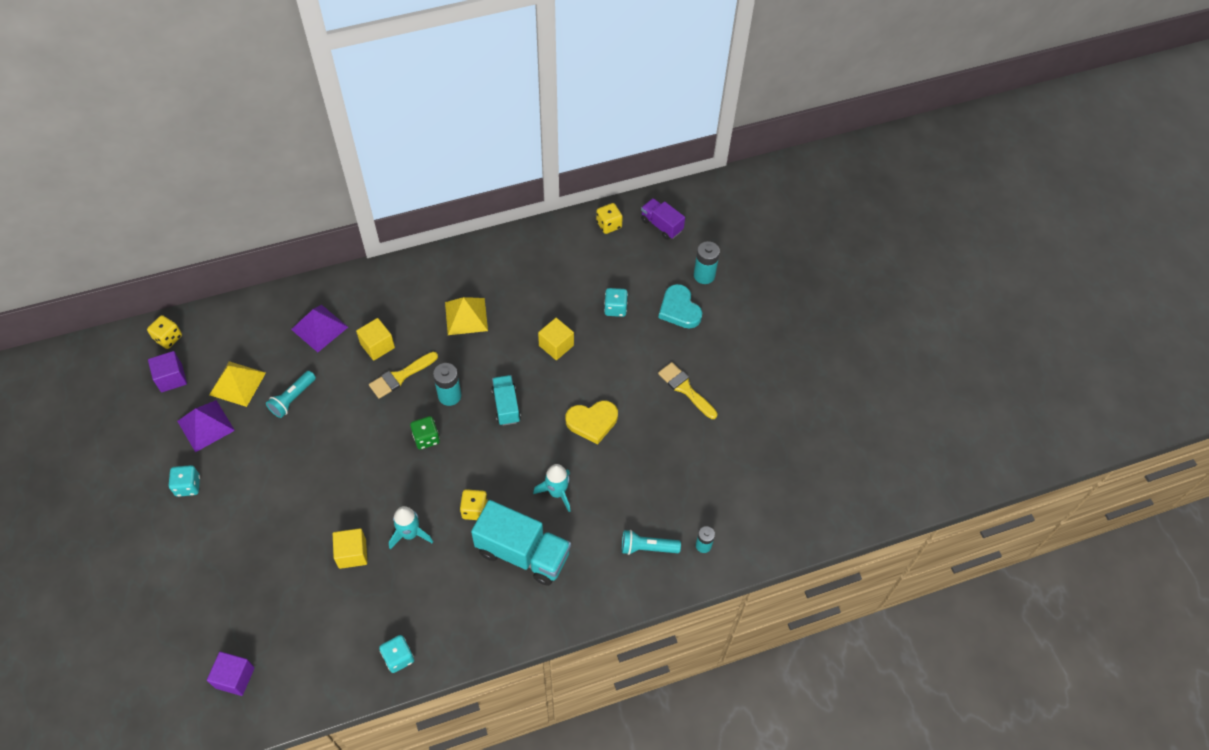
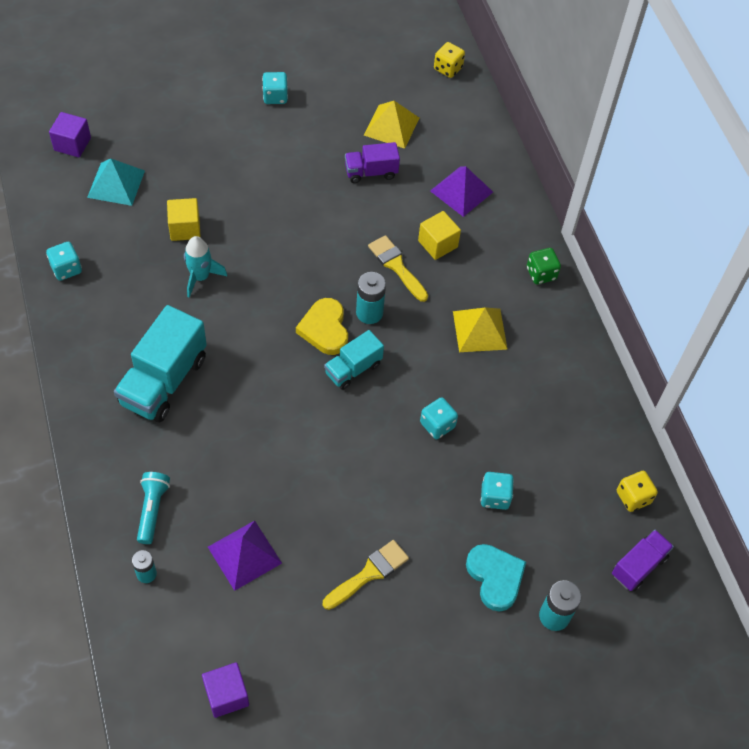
camera: 90 degrees right, 0 degrees up
(171, 378) = (399, 75): purple cube -> purple cube (226, 695)
(205, 425) = (342, 105): purple pyramid -> purple pyramid (244, 554)
(292, 625) = (116, 183): none -> turquoise pyramid
(293, 399) = (371, 172): turquoise flashlight -> purple truck
(426, 438) = (315, 291): green dice -> green dice (541, 274)
(475, 510) = (222, 336): yellow dice -> none
(506, 406) = (353, 369): turquoise truck -> turquoise truck turned 150 degrees clockwise
(556, 345) = (437, 425): yellow cube -> turquoise dice
(557, 492) = (234, 417): turquoise rocket -> none
(592, 422) = (326, 460): yellow heart -> yellow heart (325, 329)
(679, 309) = (495, 577): turquoise heart -> turquoise heart turned 90 degrees clockwise

